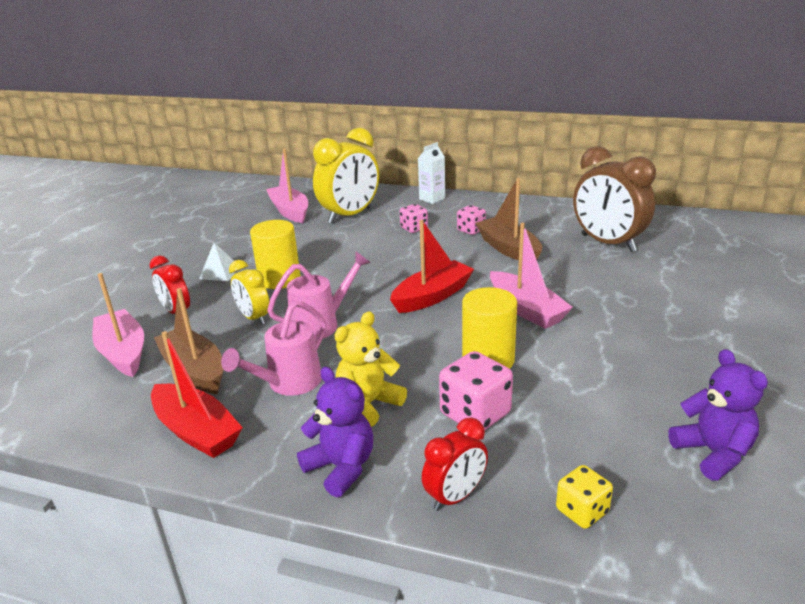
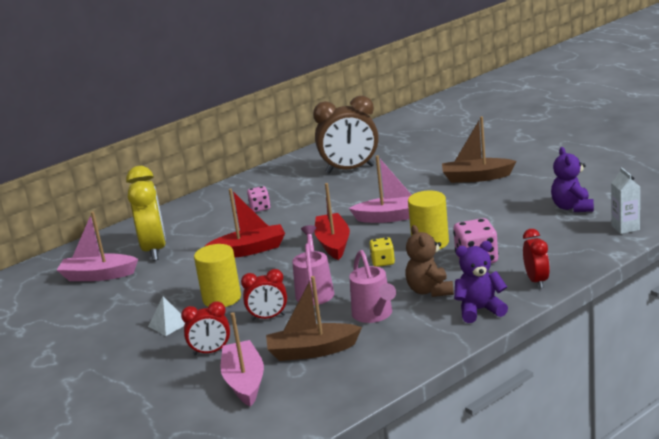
camera: 55 degrees left, 5 degrees down
(123, 352) = (244, 382): pink boat -> pink boat turned 75 degrees clockwise
(196, 431) = (389, 357): red boat -> red boat (249, 250)
(254, 318) = (268, 317): yellow clock -> red clock
(368, 404) = (430, 291): yellow teddy bear -> brown teddy bear
(414, 228) = (222, 228): pink dice -> none
(432, 199) = (182, 210): white carton -> white carton (625, 228)
(508, 249) = (308, 202): brown boat -> brown boat (476, 177)
(582, 511) = (578, 251): yellow dice -> yellow dice (383, 262)
(713, 453) = (572, 207): purple teddy bear -> purple teddy bear turned 105 degrees counterclockwise

